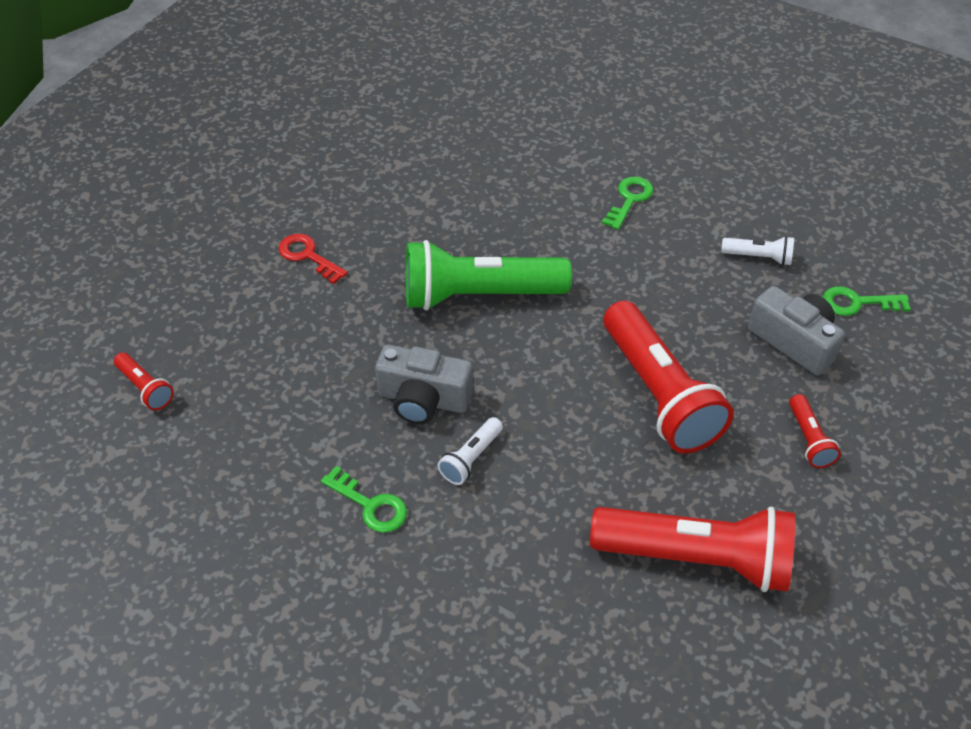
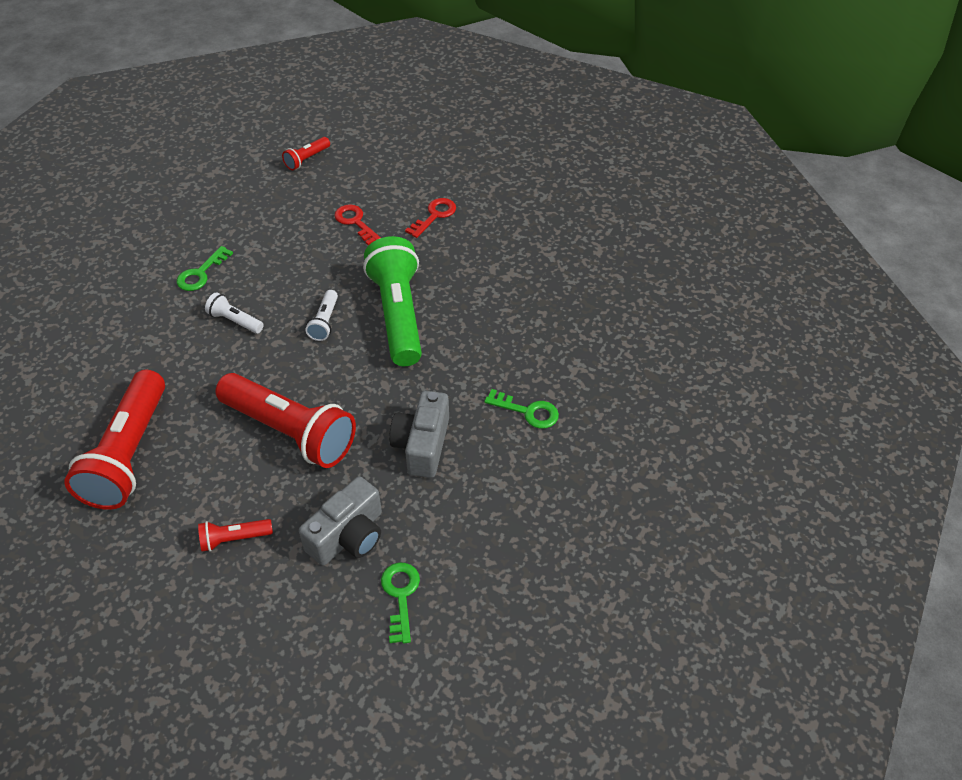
camera: 85 degrees right, 0 degrees up
(301, 333) = (355, 222): none -> red key
(423, 399) = (291, 291): grey camera -> grey camera (422, 445)
(658, 394) = (290, 432): red flashlight -> red flashlight turned 120 degrees counterclockwise
(758, 257) = (458, 513): white flashlight -> white flashlight (324, 322)

